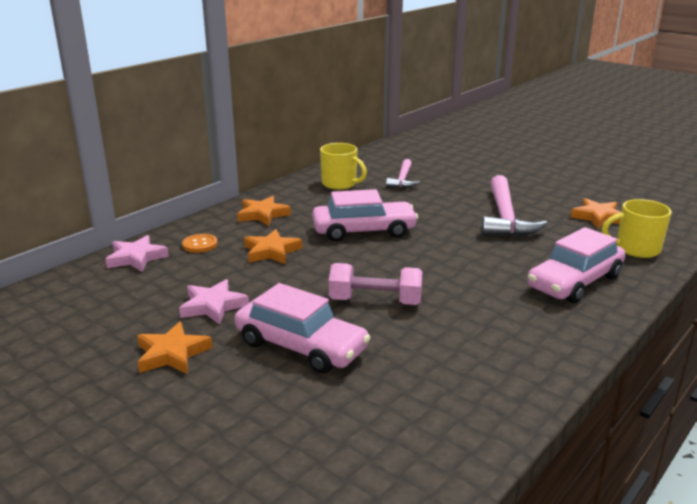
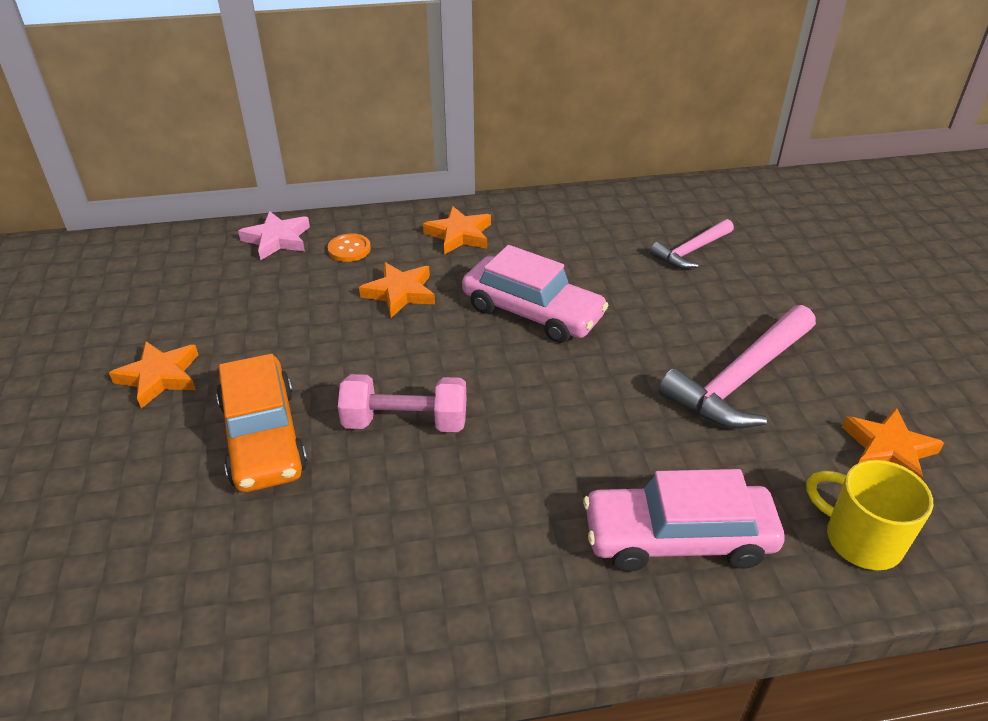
camera: 40 degrees right, 15 degrees up
(213, 306) = (260, 338): pink star -> none
(301, 346) = (263, 437): pink car -> orange car
(340, 184) = (604, 225): yellow mug -> none
(375, 301) = (405, 422): pink dumbbell -> pink dumbbell turned 45 degrees counterclockwise

